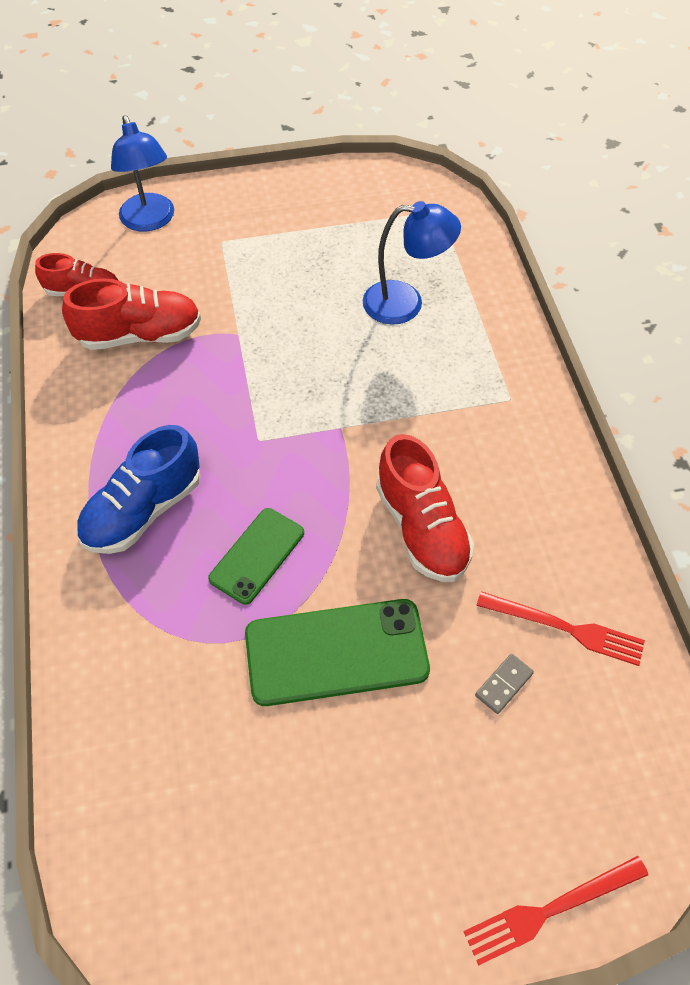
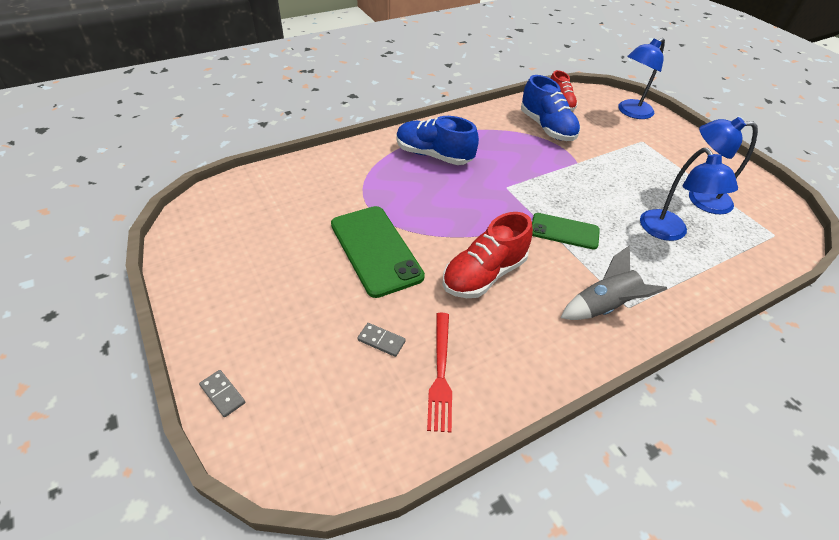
camera: 70 degrees right, 10 degrees down
(140, 335) = (547, 128): red shoe -> blue shoe
(257, 555) = (426, 203): green phone -> green phone (564, 231)
(358, 243) = (700, 199): none -> blue lamp
(504, 422) = (603, 307): none -> grey rocket
(551, 909) = (222, 394): red fork -> grey domino

